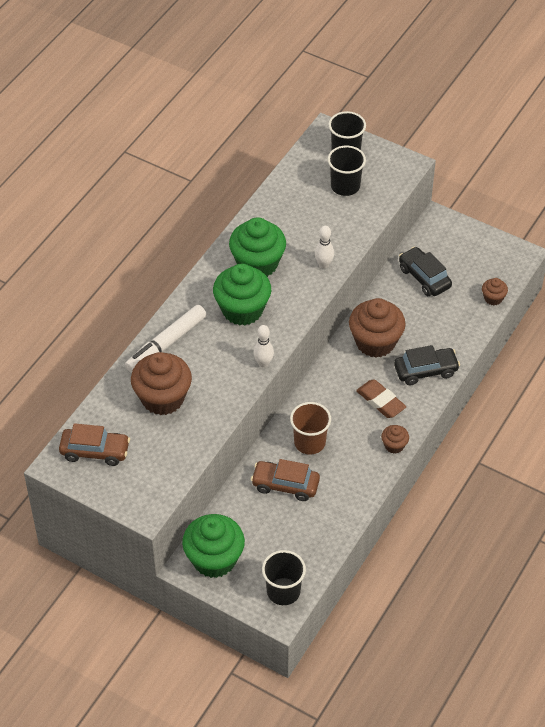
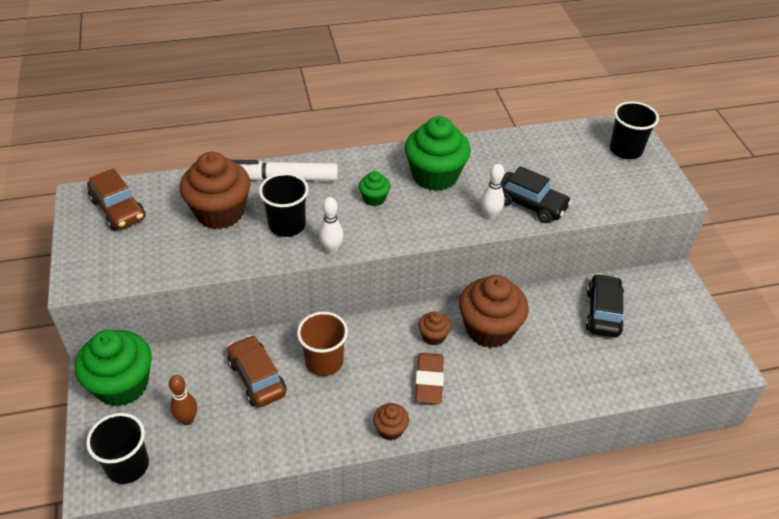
camera: 45 degrees right, 5 degrees down
(242, 310) = (374, 198): green cupcake -> green cupcake, size x0.47
(280, 541) = (187, 419): none -> brown bowling pin
(345, 186) = (591, 173): black cup -> black cup (287, 225)
(425, 371) = (504, 390): black car -> black car (530, 204)
(493, 298) = (652, 381): brown cupcake -> brown cupcake (433, 336)

